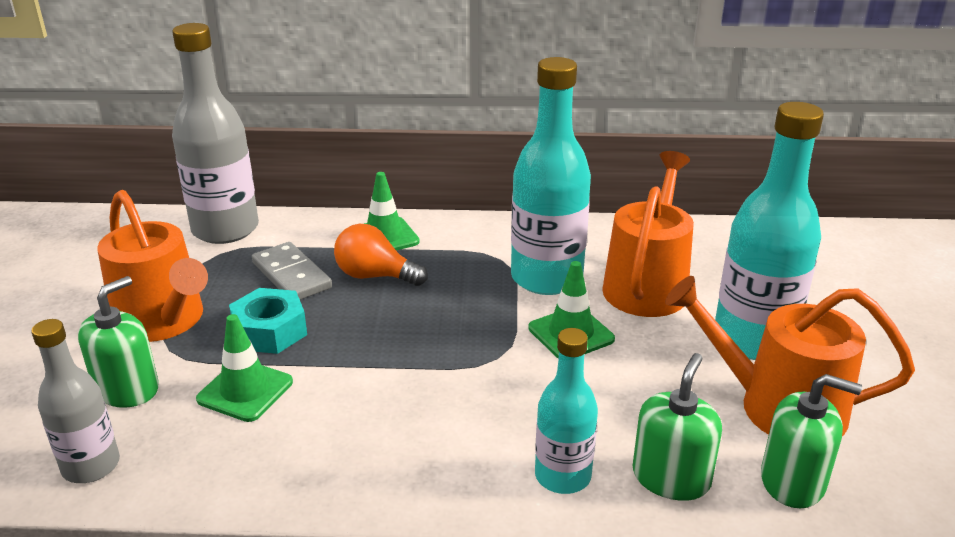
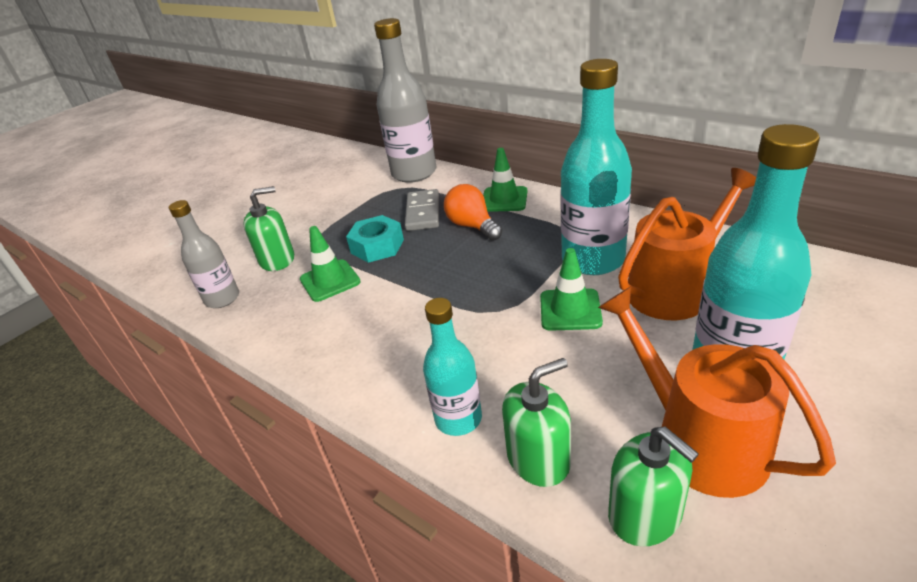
camera: 40 degrees right, 5 degrees up
(163, 321) = (330, 223): orange watering can -> none

